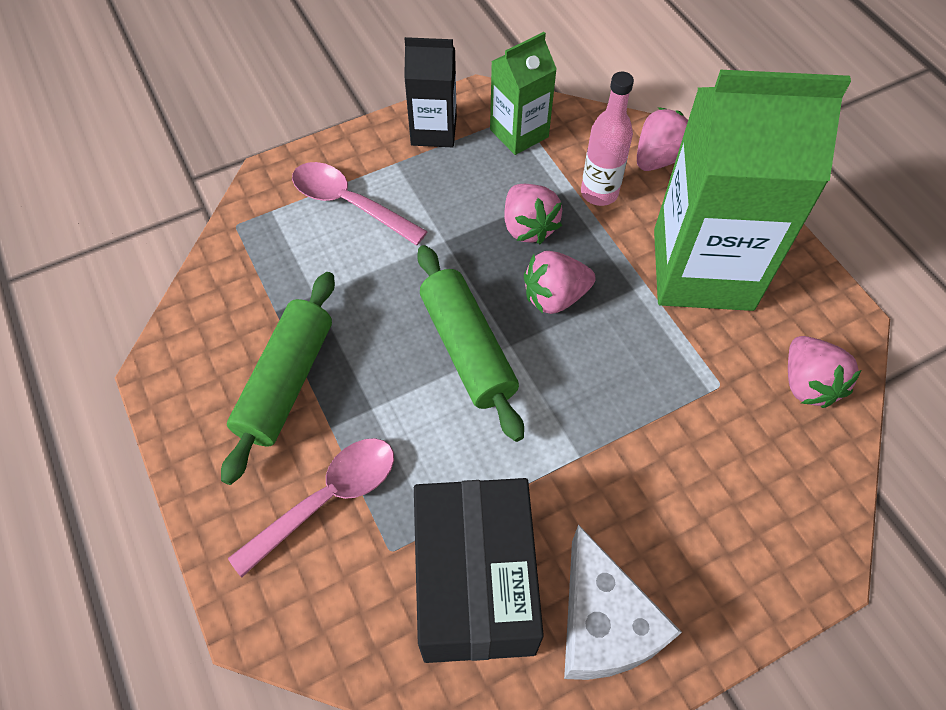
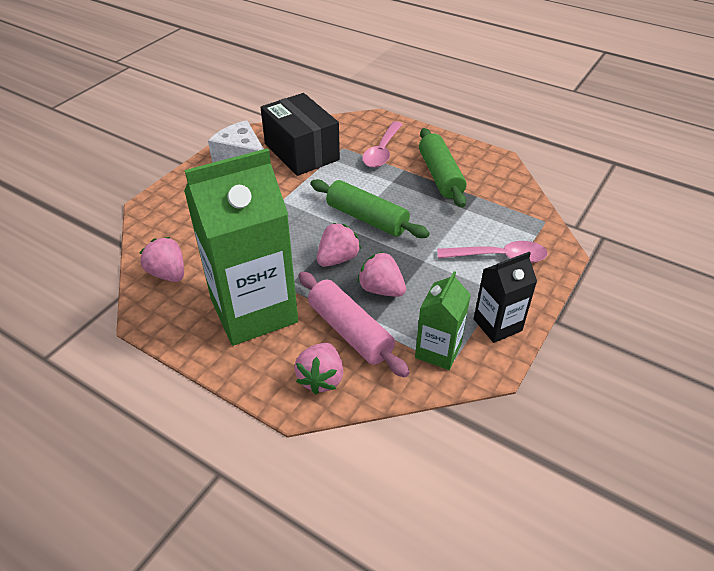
camera: 150 degrees right, 15 degrees down
(599, 193) = (350, 331): pink bottle -> pink rolling pin

